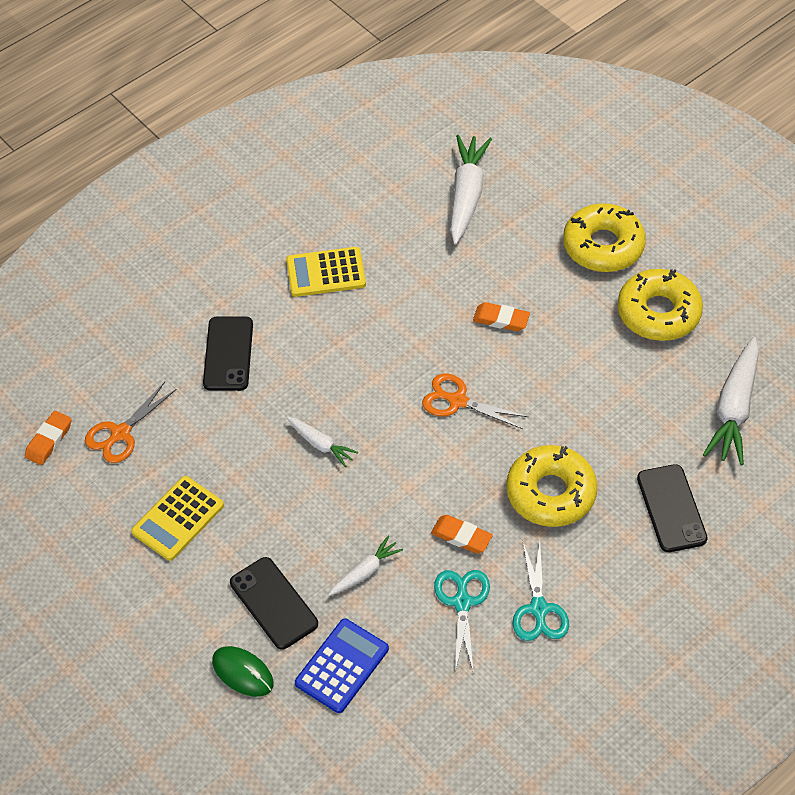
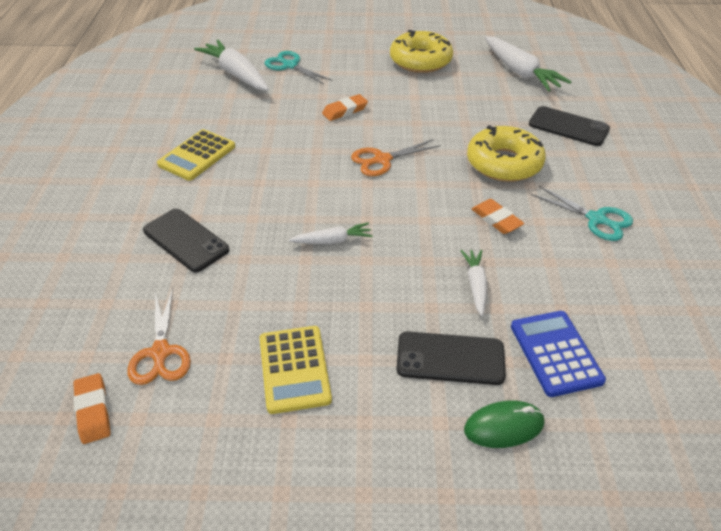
camera: 50 degrees left, 10 degrees down
(461, 536) = (496, 219): orange eraser -> orange eraser turned 75 degrees clockwise
(462, 602) = (555, 251): turquoise scissors -> turquoise scissors (290, 65)
(603, 246) = (348, 53): yellow donut -> none

